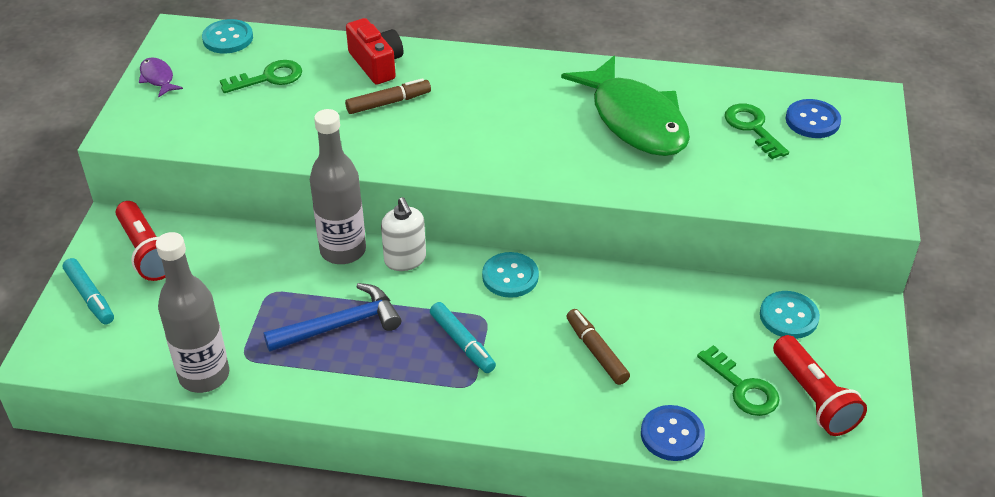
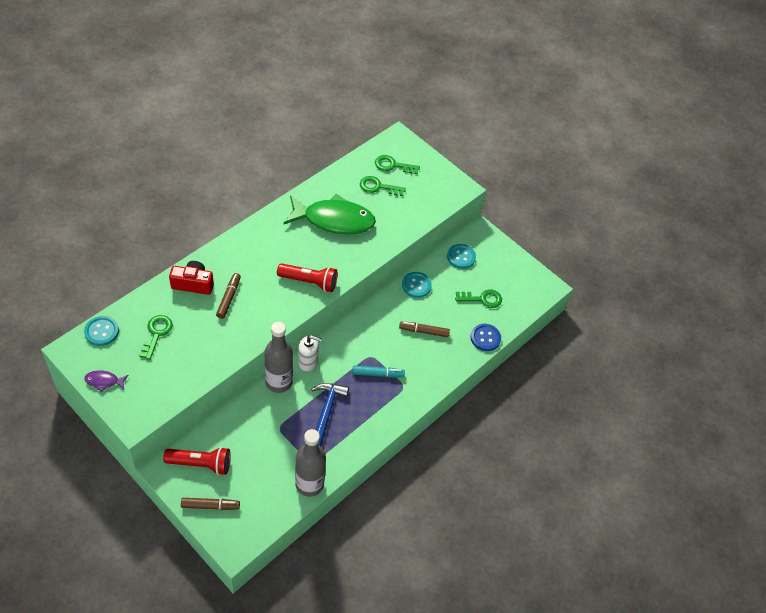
camera: 60 degrees left, 10 degrees up
(90, 296) = (210, 506): turquoise marker -> brown marker
(510, 276) = (355, 331): turquoise button -> turquoise button (416, 285)
(812, 120) = (393, 165): blue button -> green key
(814, 398) = (505, 281): red flashlight -> red flashlight (309, 282)

